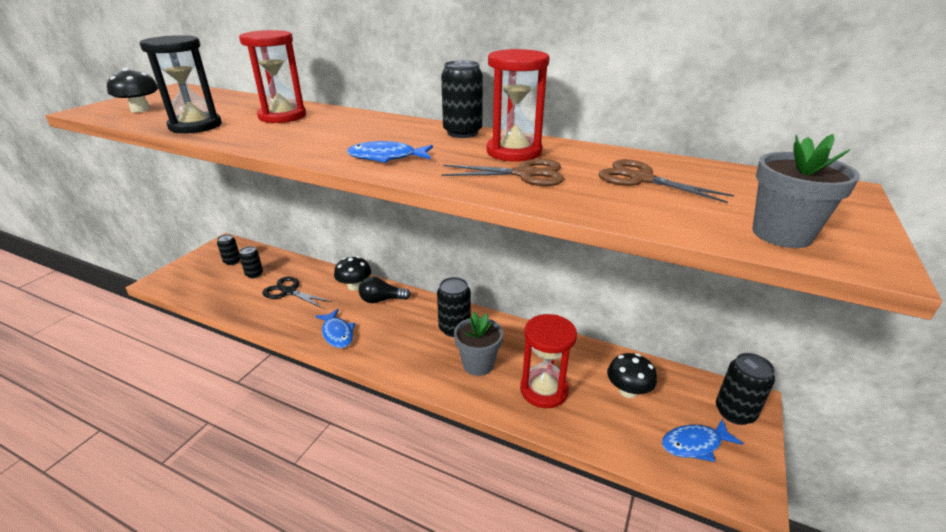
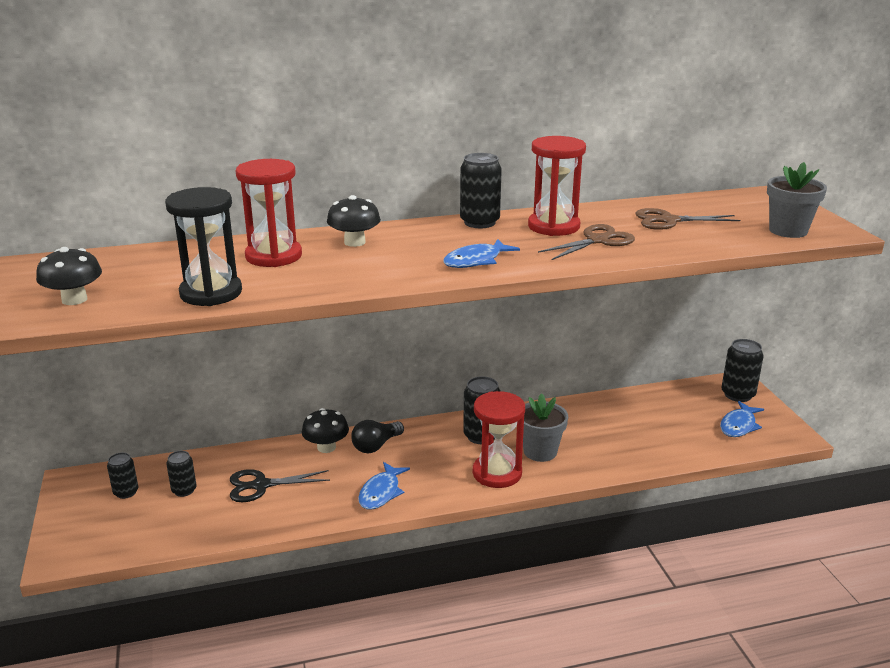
camera: 40 degrees left, 5 degrees down
(337, 333) = (381, 492): blue fish -> blue fish turned 90 degrees clockwise
(544, 390) = (611, 443): red hourglass -> red hourglass (497, 473)
(628, 390) = (664, 414): black mushroom -> black mushroom (354, 242)

